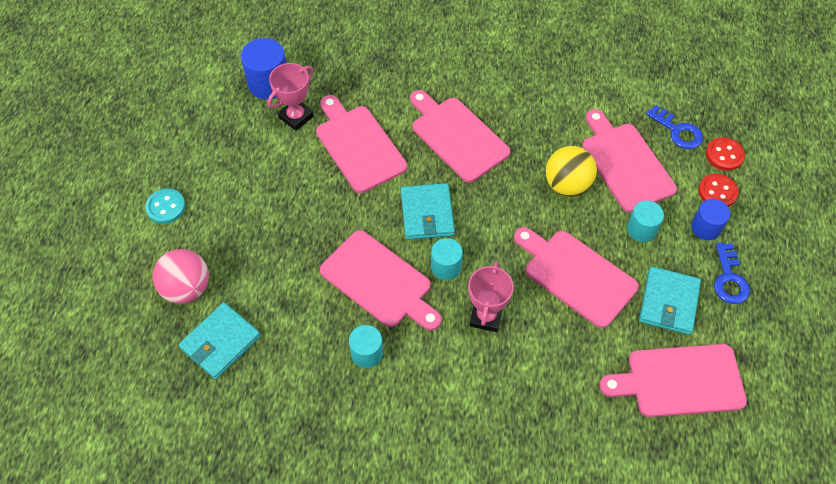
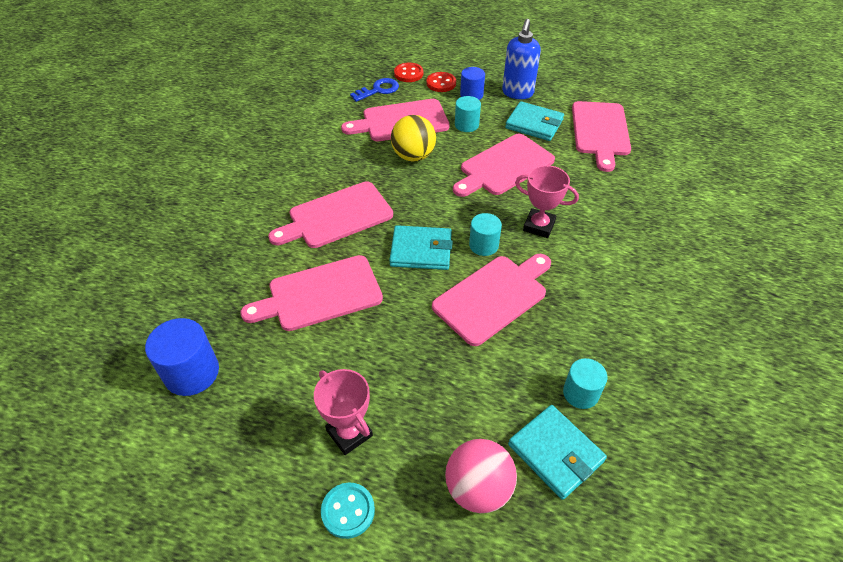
camera: 80 degrees left, 10 degrees down
(296, 117) = (257, 348): pink trophy -> pink trophy (349, 433)
(367, 353) = (573, 316): turquoise cylinder -> turquoise cylinder (580, 393)
(729, 279) = (517, 93): blue key -> blue soap dispenser

